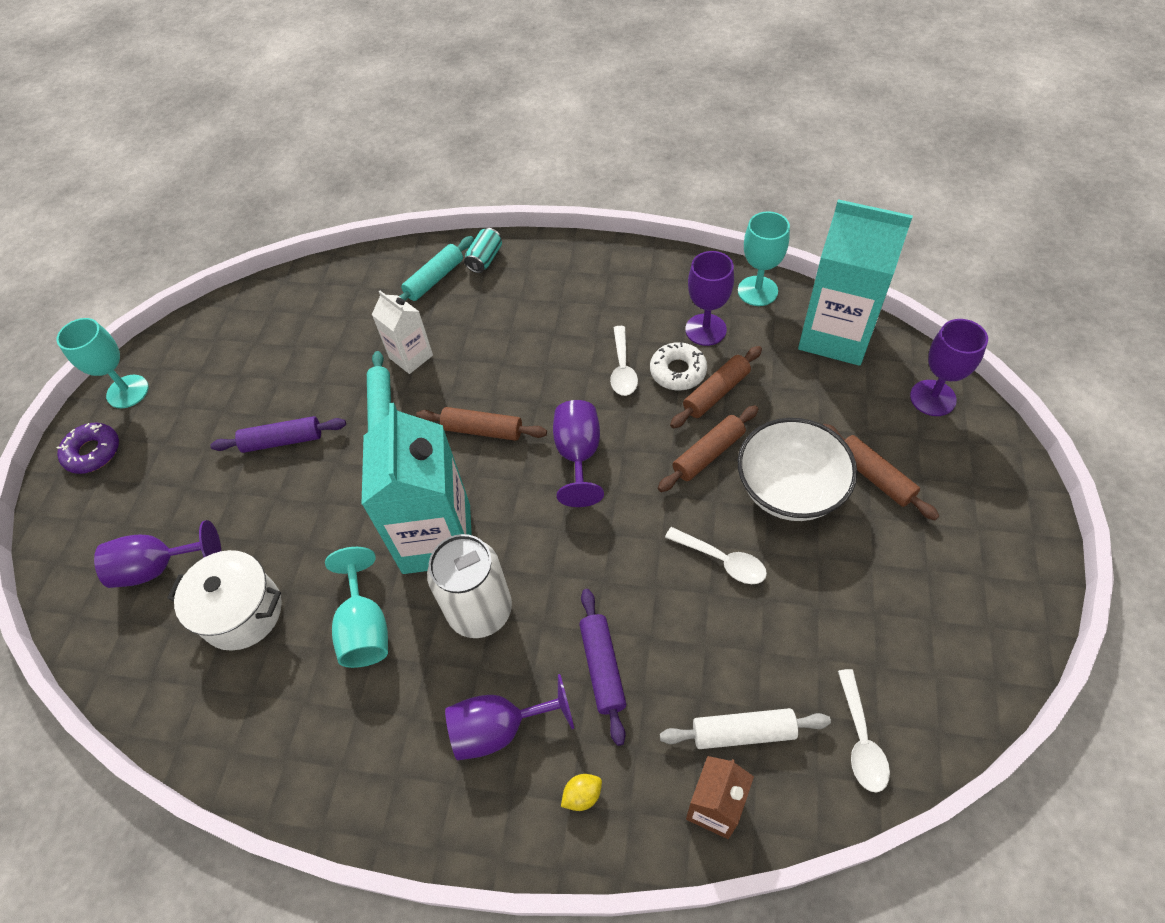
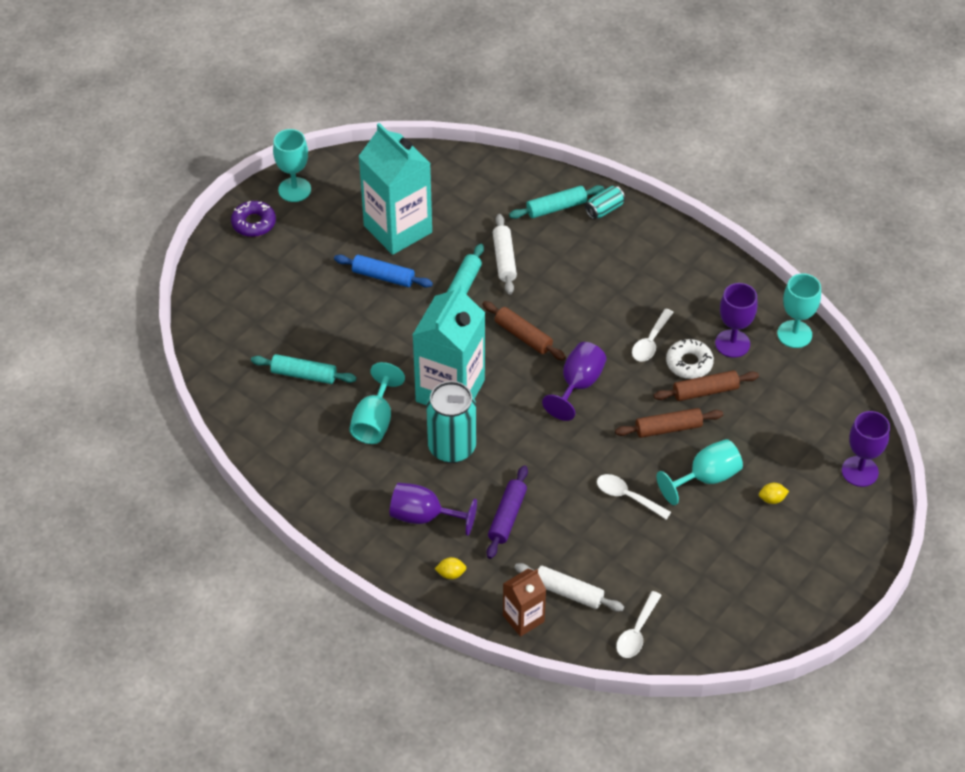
camera: 25 degrees right, 5 degrees down
(158, 567) = (264, 321): purple goblet -> none
(242, 612) = (304, 374): white pot -> turquoise rolling pin
(283, 440) = (383, 276): purple rolling pin -> blue rolling pin
(411, 356) = (504, 259): white carton -> white rolling pin
(480, 611) = (452, 447): white can -> turquoise can
(722, 560) = (627, 496): white spoon -> white spoon turned 150 degrees clockwise
(789, 490) = (706, 478): white bowl -> turquoise goblet
(836, 335) = (826, 395): turquoise carton -> turquoise carton (398, 229)
(874, 476) = (772, 499): brown rolling pin -> yellow lemon

